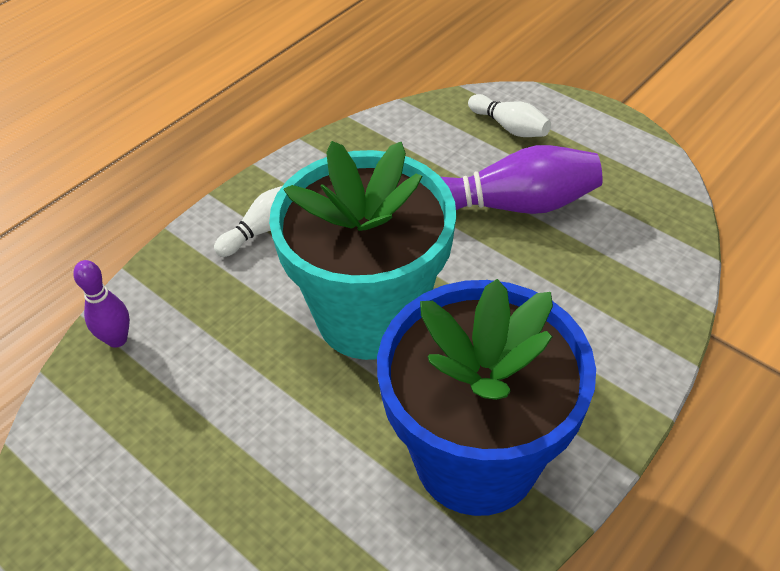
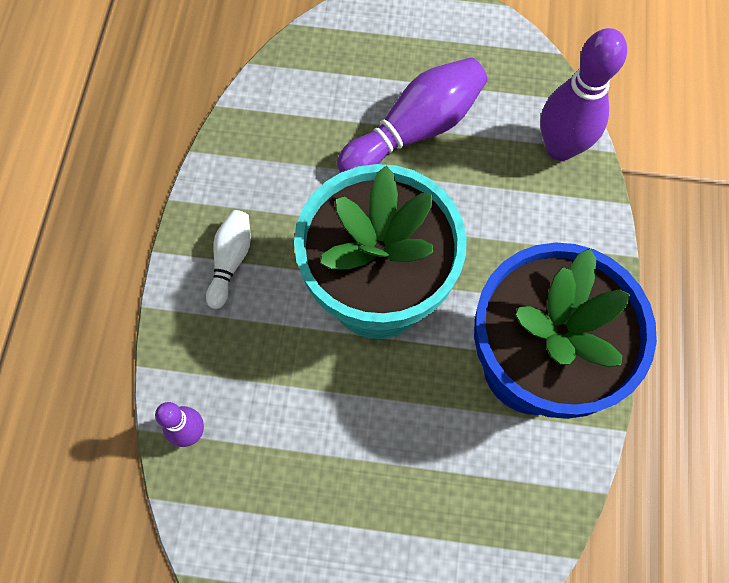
camera: 35 degrees left, 20 degrees up
(509, 127) = (363, 50): white bowling pin -> none
(652, 282) = (560, 148): none -> purple bowling pin

